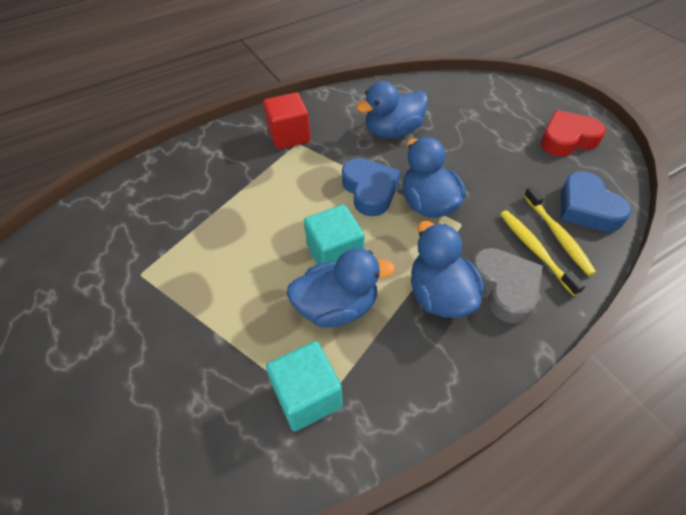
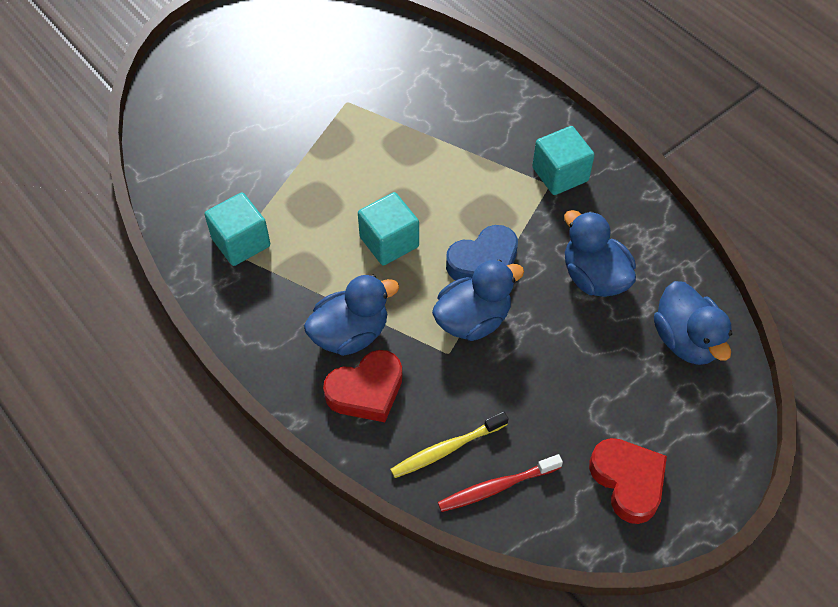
camera: 80 degrees right, 5 degrees up
(289, 136) = (560, 174): red cube -> turquoise cube
(337, 307) = (328, 251): blue duck -> blue duck (686, 340)
(504, 287) = (366, 391): grey heart -> red heart
(535, 250) = (420, 423): yellow toothbrush -> none
(587, 208) = (497, 487): blue heart -> red toothbrush

